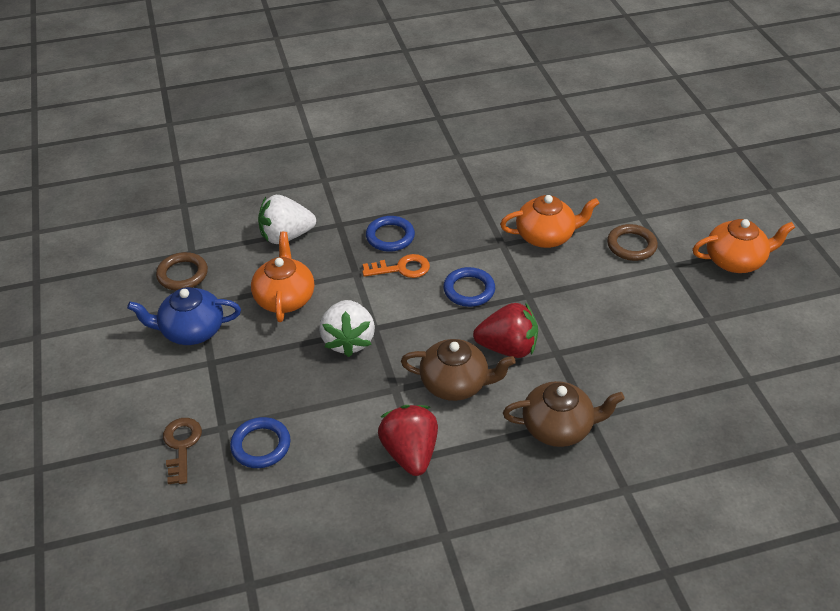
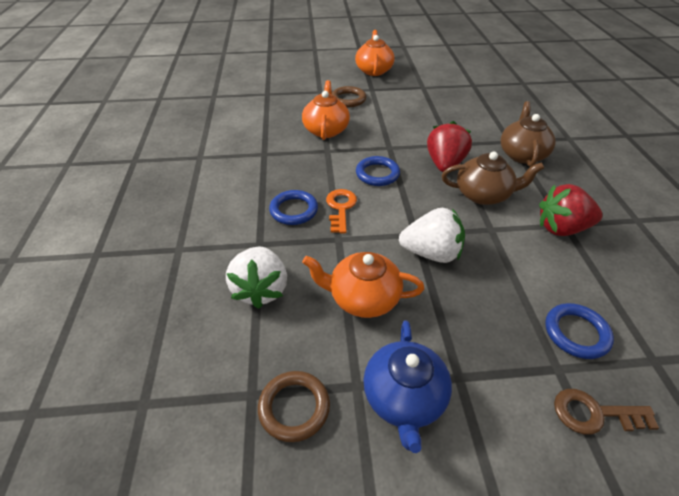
camera: 80 degrees left, 0 degrees up
(455, 384) = (483, 195): brown teapot -> brown teapot turned 75 degrees clockwise

